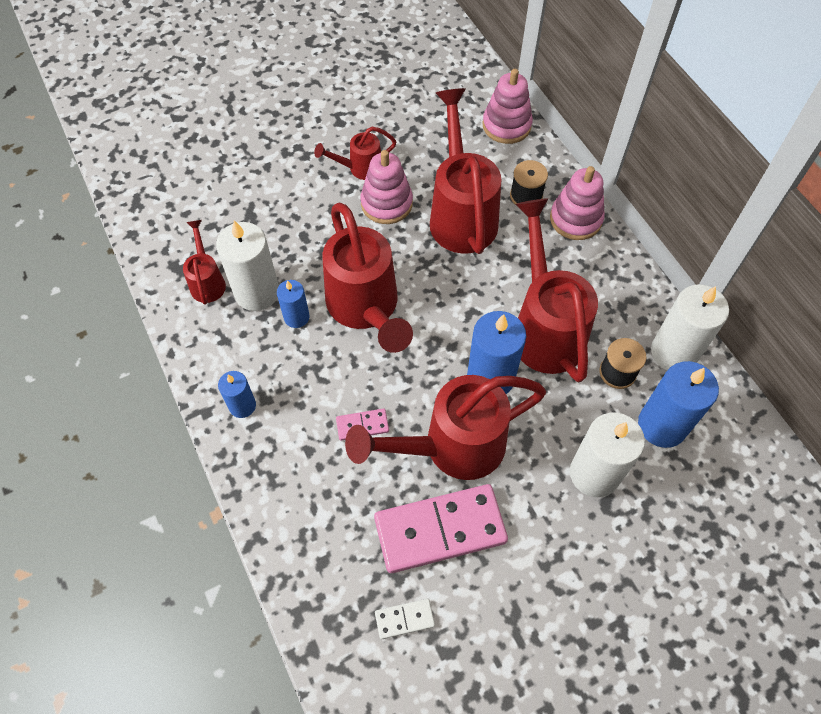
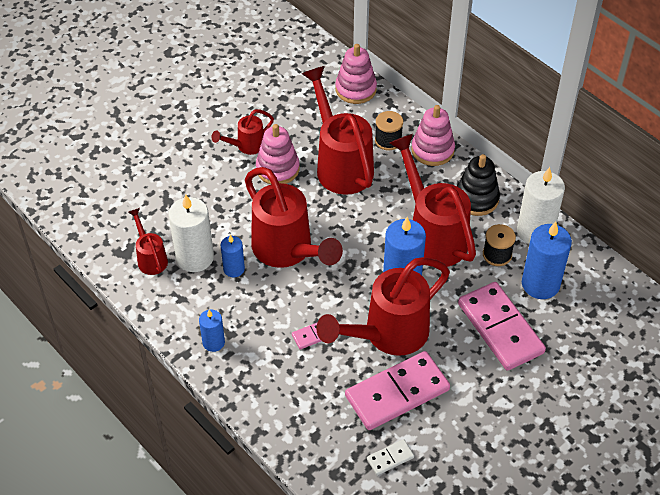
camera: 15 degrees left, 10 degrees down
(594, 473) = (500, 328): white candle -> pink domino
(611, 293) = (476, 199): none -> black stacking toy

